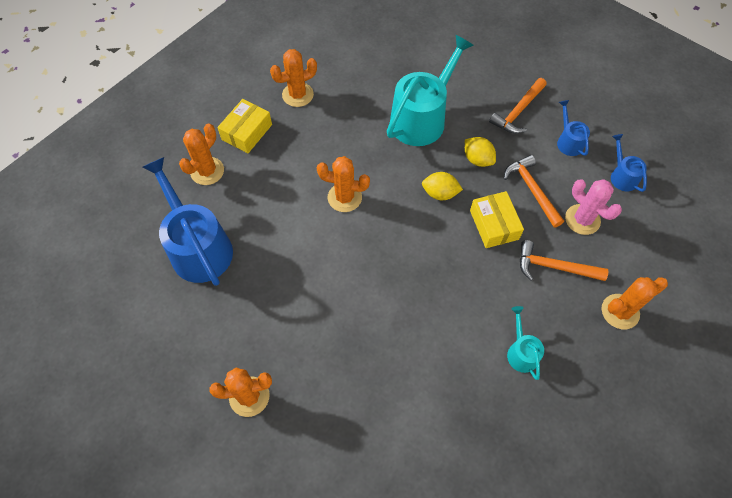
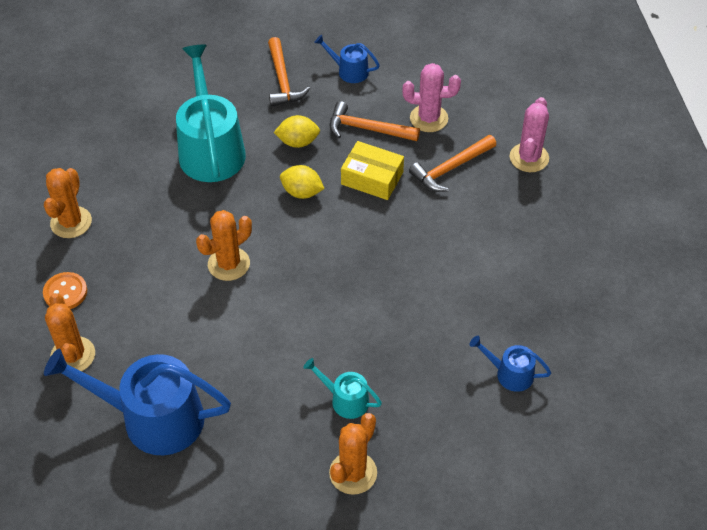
camera: 50 degrees left, 10 degrees down
(247, 132) = (65, 292): yellow box -> orange button
(440, 193) = (302, 192): yellow lemon -> yellow lemon turned 60 degrees clockwise
(521, 352) = (501, 245): turquoise watering can -> turquoise watering can (345, 400)
(620, 311) = (529, 158): orange cactus -> pink cactus
(622, 176) = (417, 64): blue watering can -> blue watering can (510, 374)

